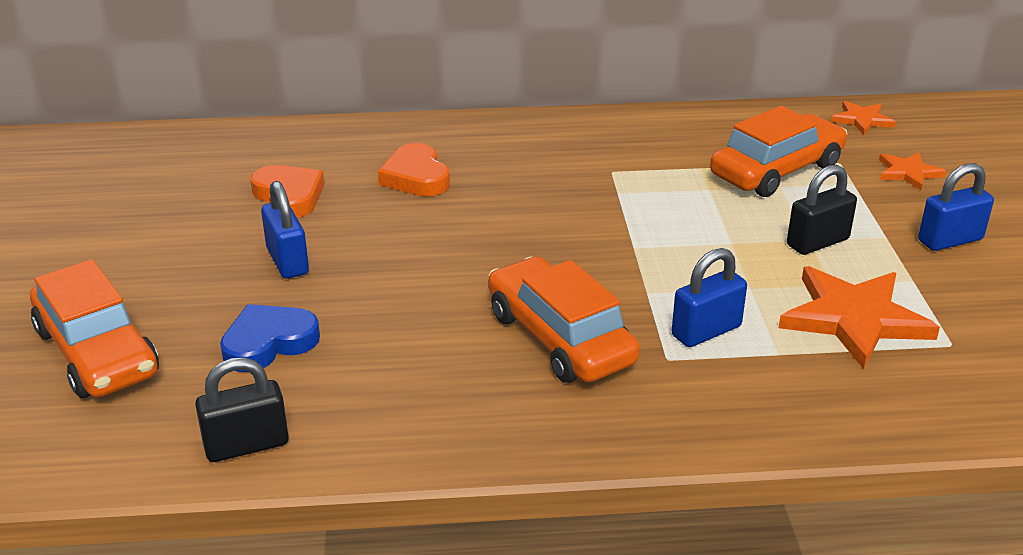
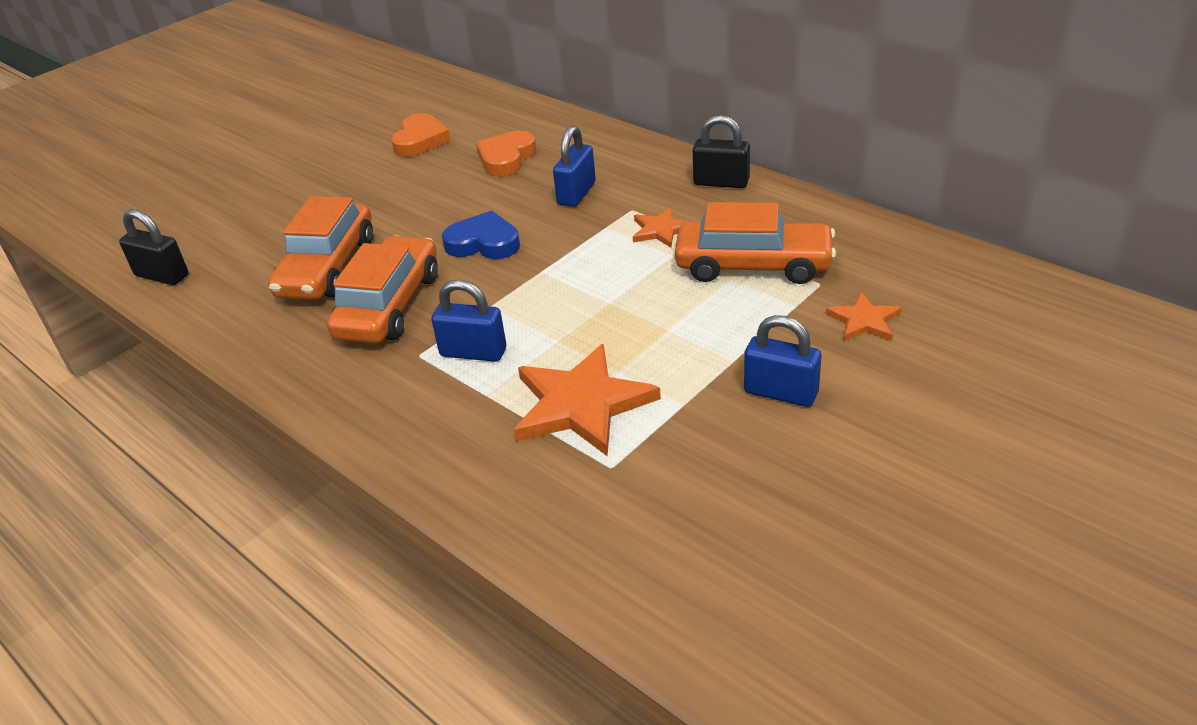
camera: 50 degrees right, 5 degrees up
(97, 352) = (195, 190): orange car -> orange car (327, 267)
(268, 343) = (262, 225): blue heart -> blue heart (483, 243)
(287, 261) = (351, 181): blue padlock -> blue padlock (576, 194)
(817, 242) = (671, 335): black padlock -> black padlock (721, 182)
(862, 120) = (917, 257): orange star -> orange star (661, 230)

